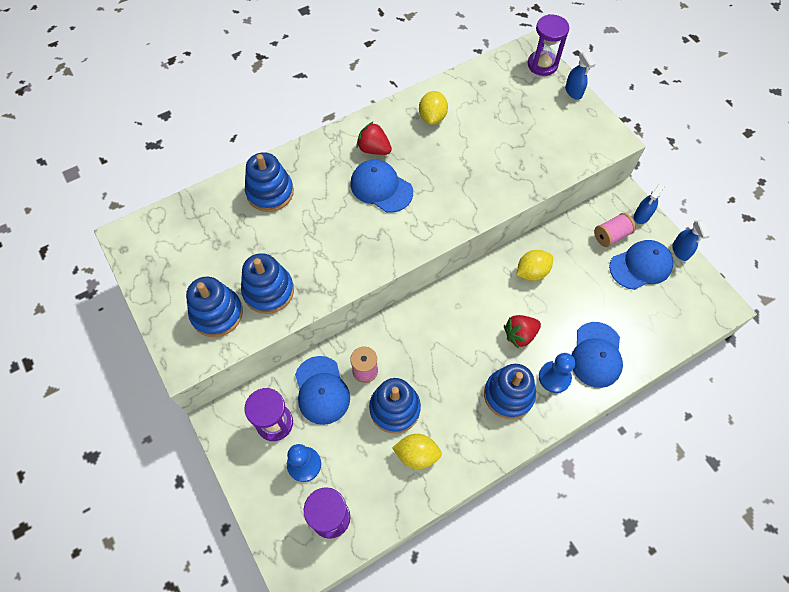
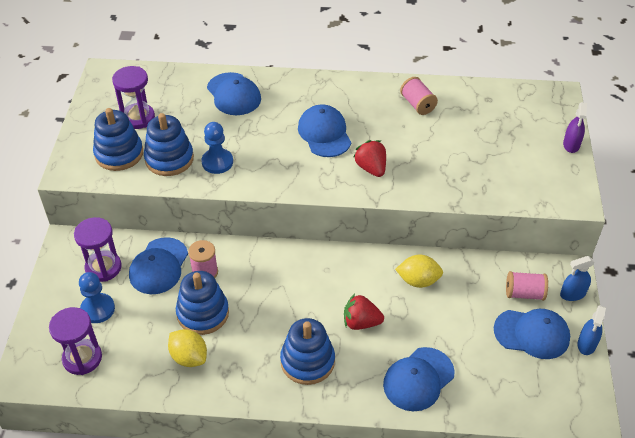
camera: 35 degrees right, 15 degrees down
(270, 192) = (234, 94): blue stacking toy -> blue cap
(374, 149) = (345, 104): red strawberry -> red strawberry (371, 168)
(432, 117) = (417, 104): yellow lemon -> pink spool
(542, 65) = (560, 111): purple hourglass -> purple hourglass (138, 118)
(554, 377) = (361, 373): blue pawn -> blue pawn (217, 162)
(573, 92) = (571, 145): blue spray bottle -> purple spray bottle

